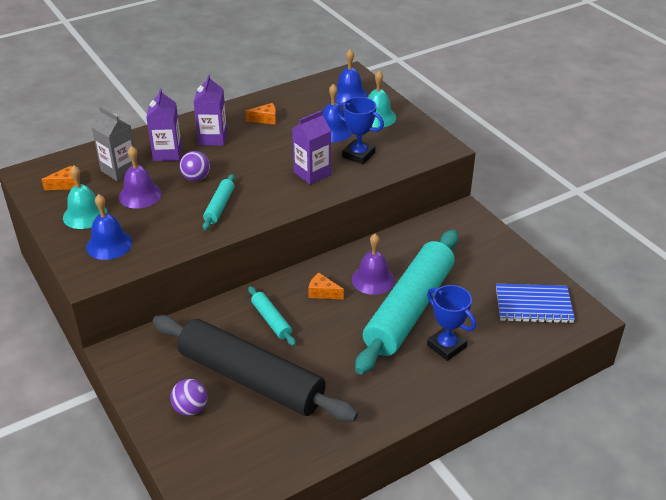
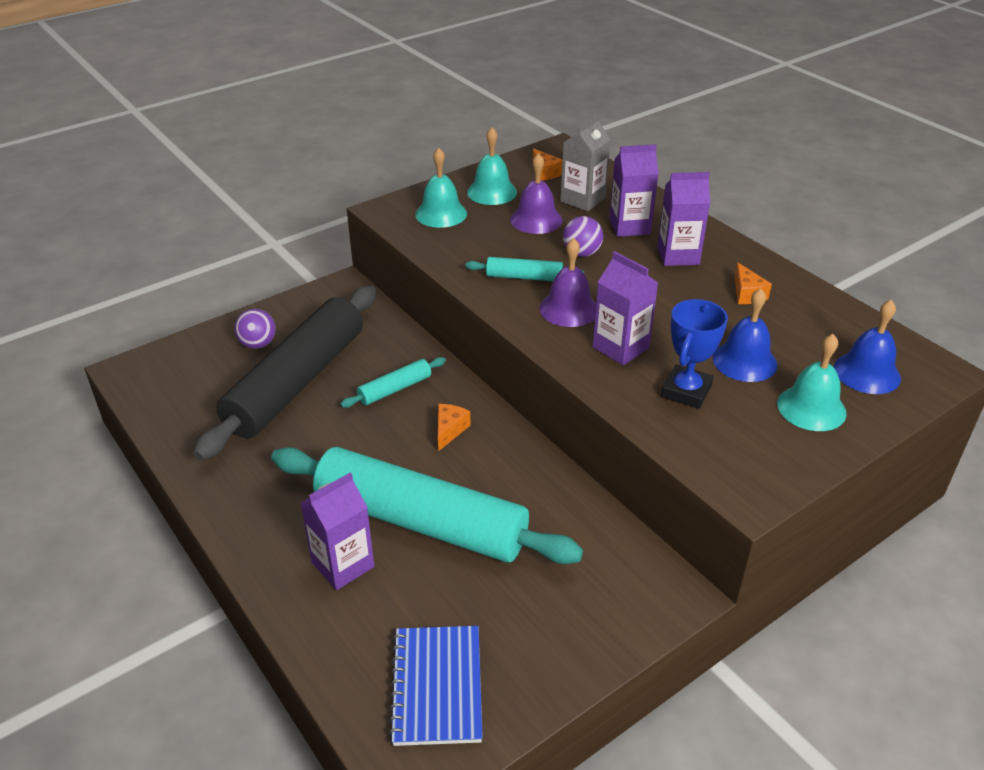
camera: 85 degrees right, 0 degrees up
(109, 244) = (441, 214): blue bell -> turquoise bell
(373, 279) = (482, 479): purple bell -> purple bell (569, 309)
(446, 346) = (343, 565): blue trophy -> purple carton

